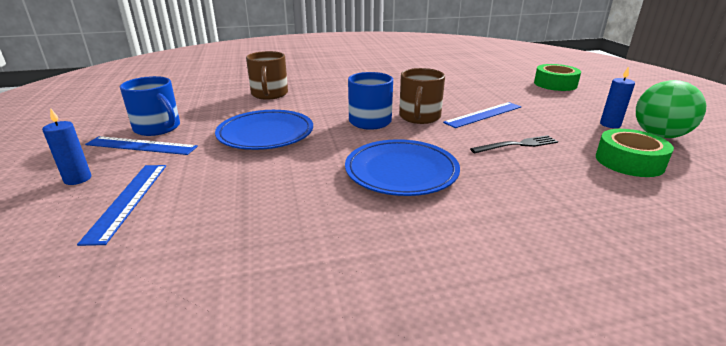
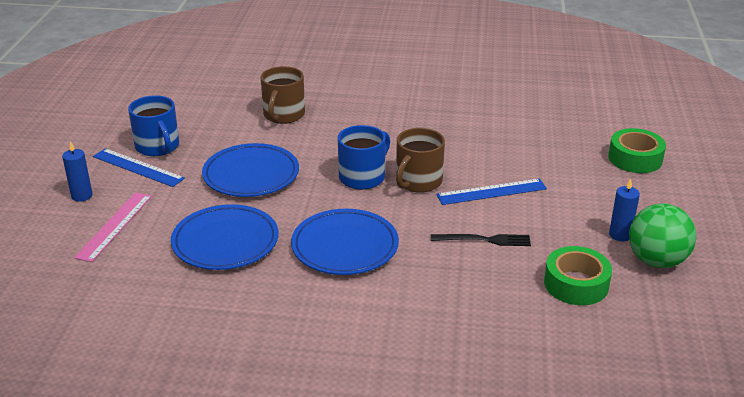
camera: 20 degrees right, 5 degrees up
(128, 200) = (114, 226): blue ruler -> pink ruler
(273, 191) = (225, 242): none -> blue plate

